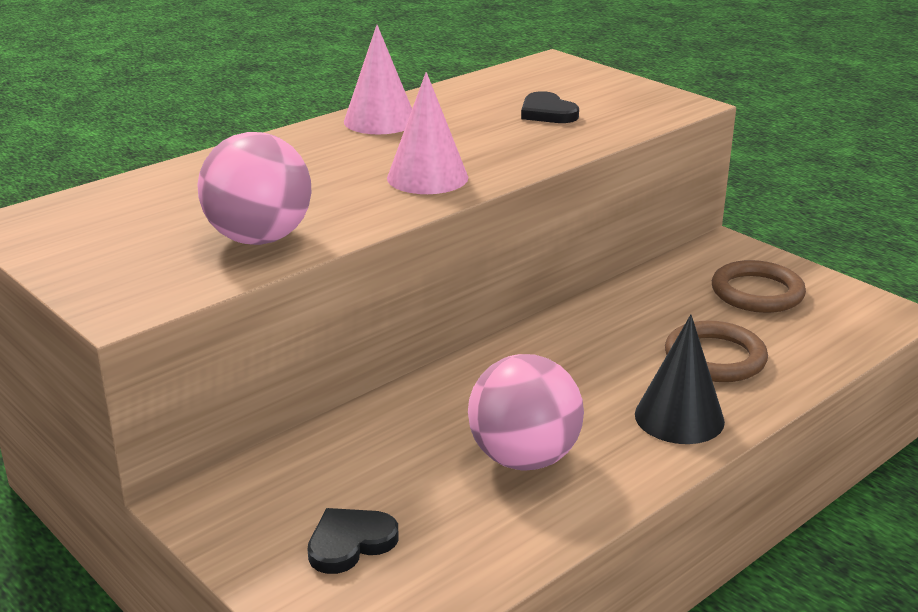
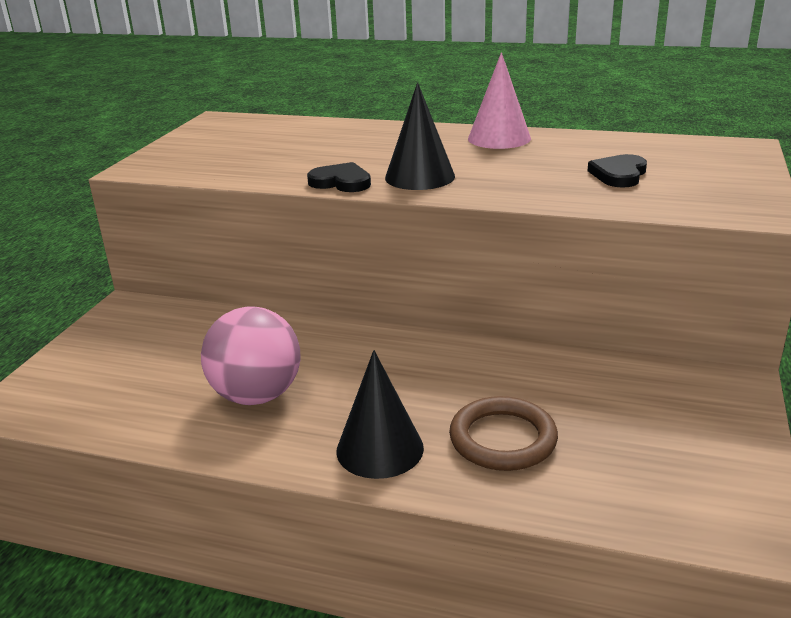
camera: 60 degrees right, 0 degrees up
(259, 239) = (259, 167): pink ball -> none
(350, 543) = (114, 366): black heart -> black heart (341, 182)
(427, 177) = (420, 177): pink cone -> black cone
(757, 292) = (663, 428): brown ring -> none

